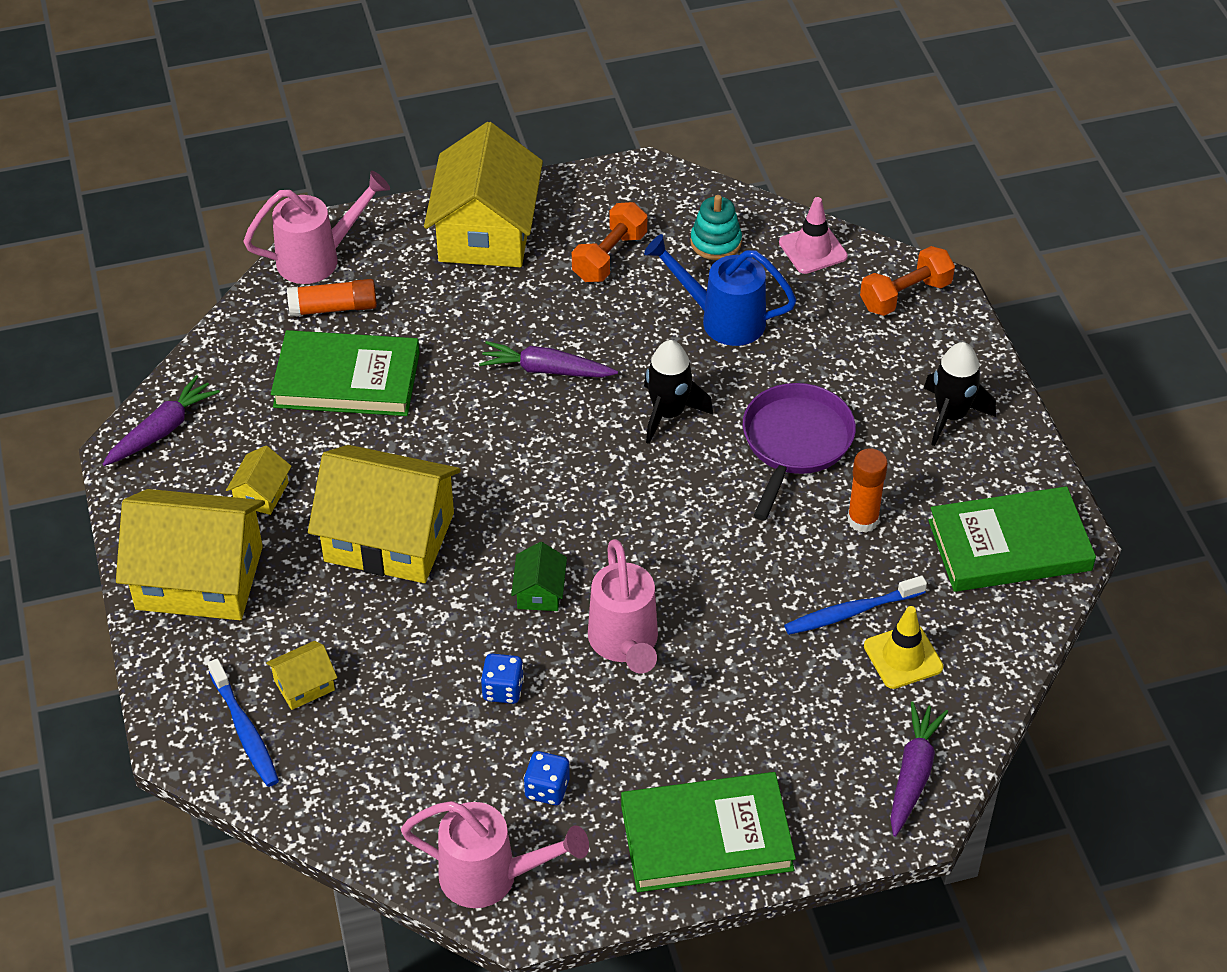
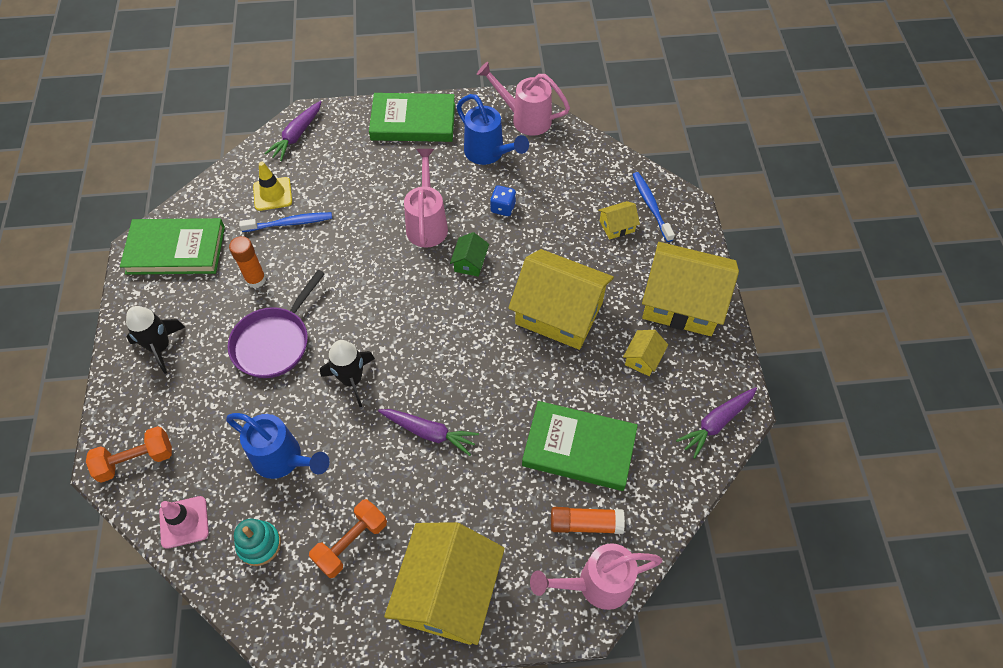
camera: 170 degrees left, 10 degrees up
(547, 789) = (489, 154): blue dice -> blue watering can

